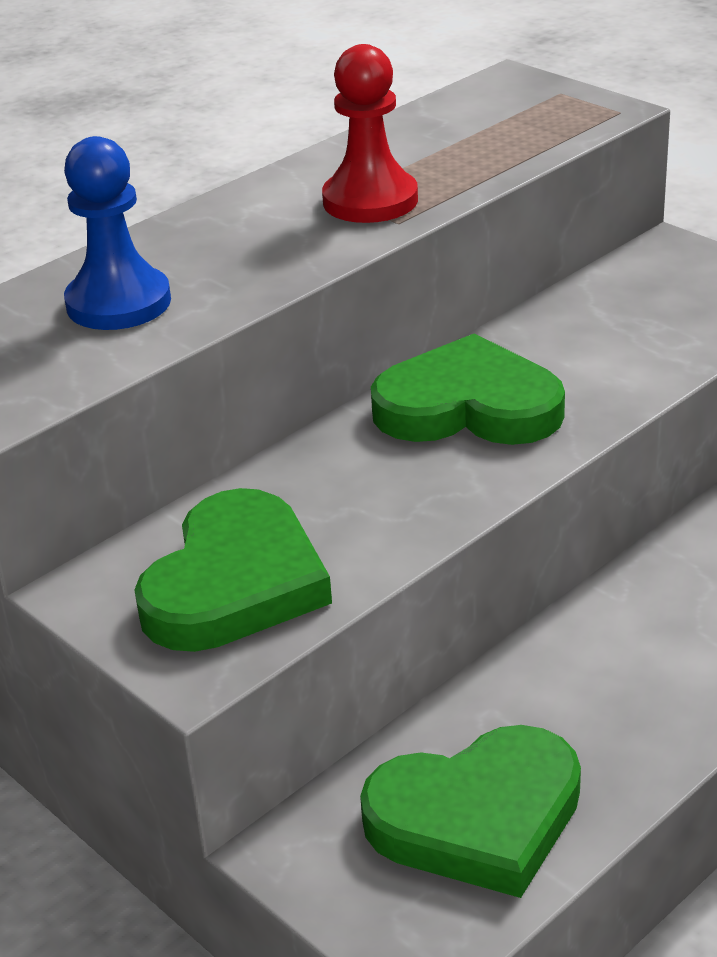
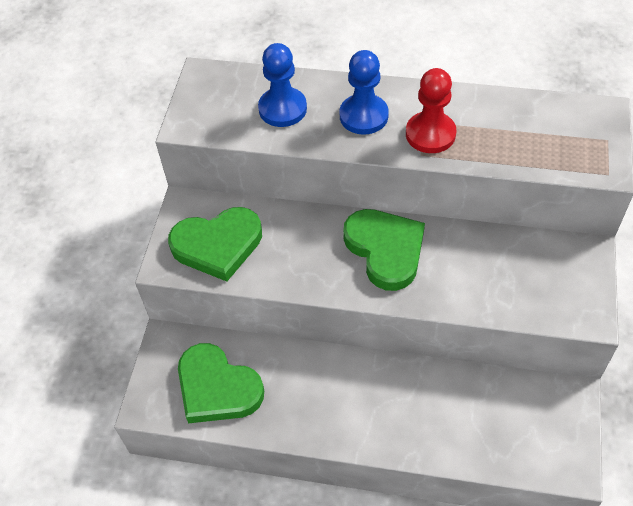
camera: 55 degrees right, 20 degrees up
(250, 239) = (363, 116): none -> blue pawn

